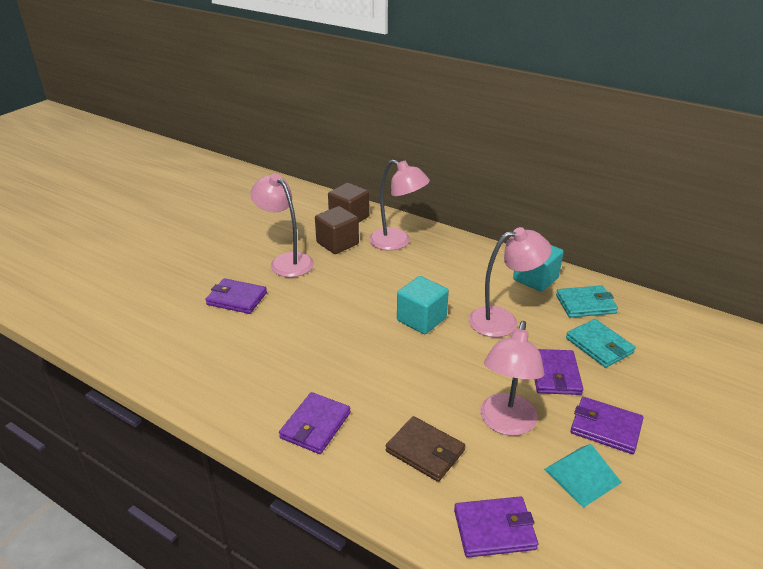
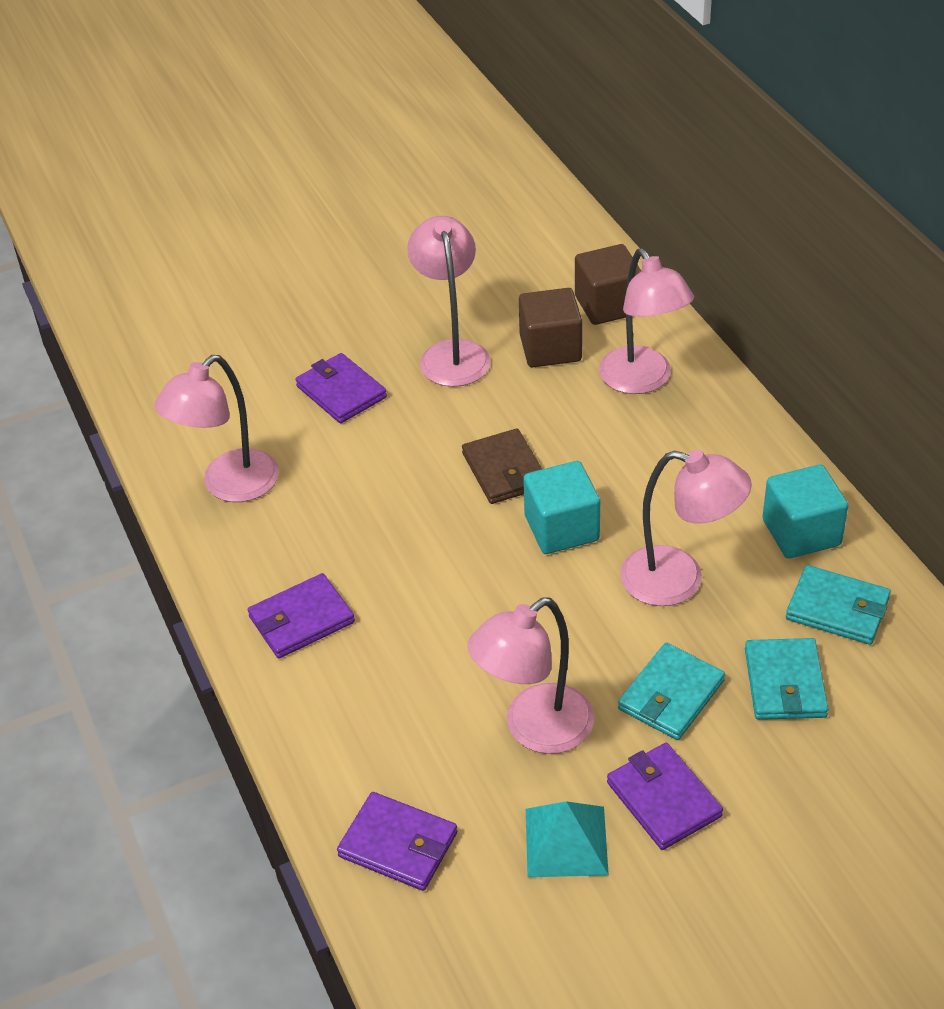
camera: 35 degrees right, 10 degrees up
(205, 370) = (229, 486): none -> pink lamp
(425, 451) = (402, 714): brown wallet -> brown wallet (504, 470)
(555, 374) = (671, 695): purple wallet -> turquoise wallet

